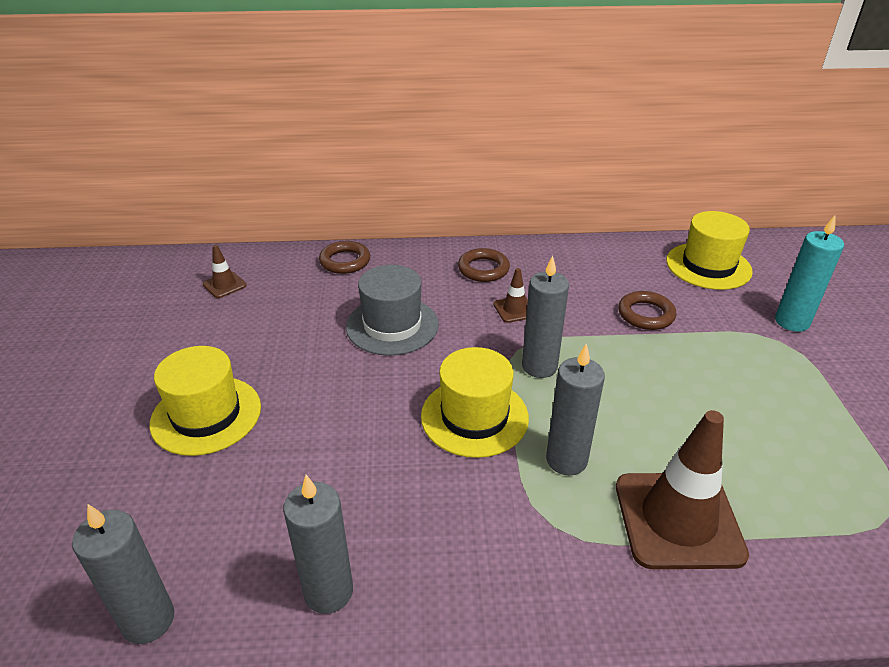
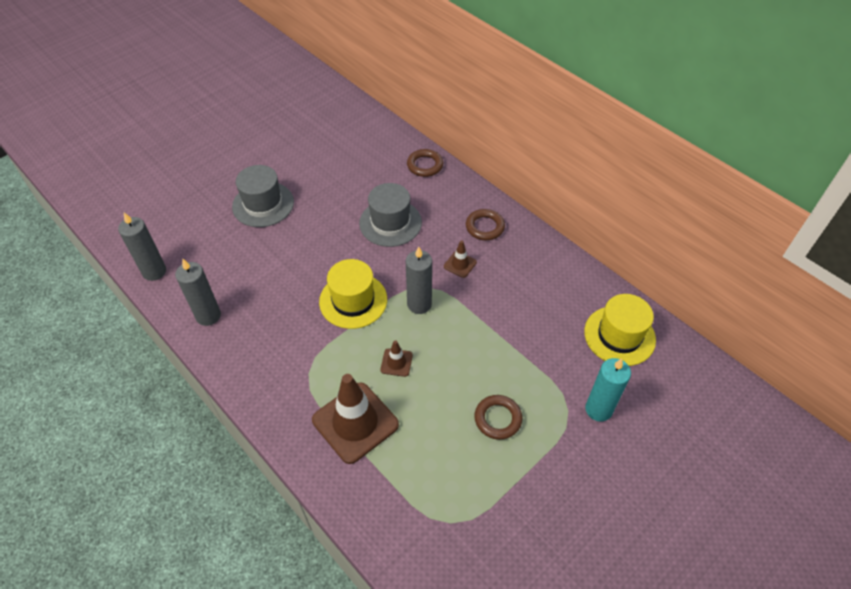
camera: 50 degrees right, 15 degrees up
(206, 415) = (263, 204): yellow hat -> grey hat
(224, 285) = (354, 137): brown traffic cone -> brown traffic cone (396, 362)
(566, 460) = (356, 355): grey candle -> none
(646, 314) = (522, 328): brown ring -> brown ring (497, 419)

